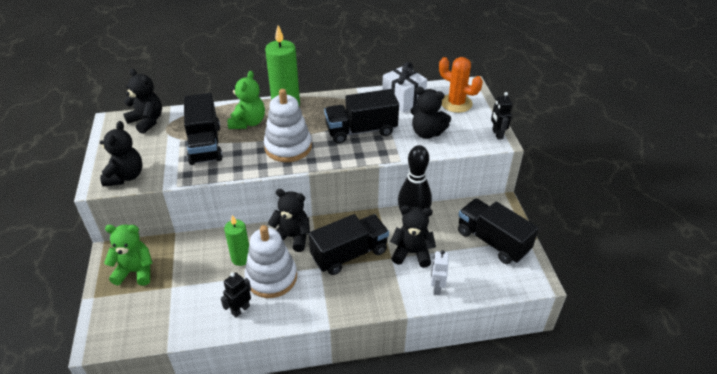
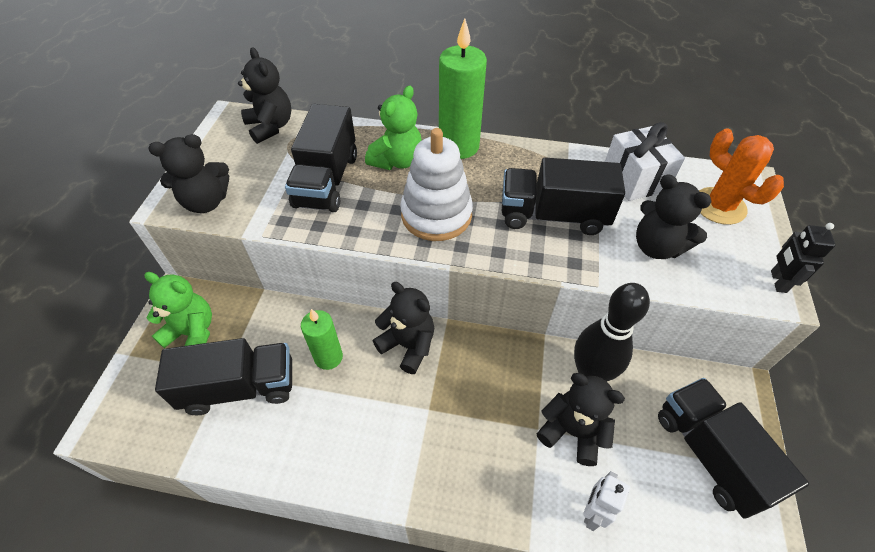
camera: 20 degrees right, 10 degrees up
(125, 176) = (206, 202): black teddy bear -> black teddy bear turned 45 degrees clockwise
(240, 310) = (295, 443): black robot -> none
(271, 277) = (356, 403): white stacking toy -> none
(349, 254) = (478, 401): black truck -> black truck (240, 387)

